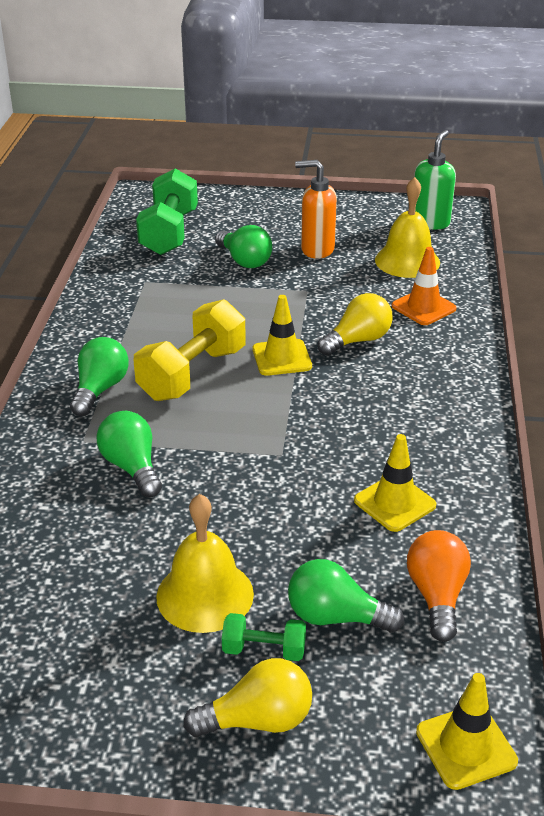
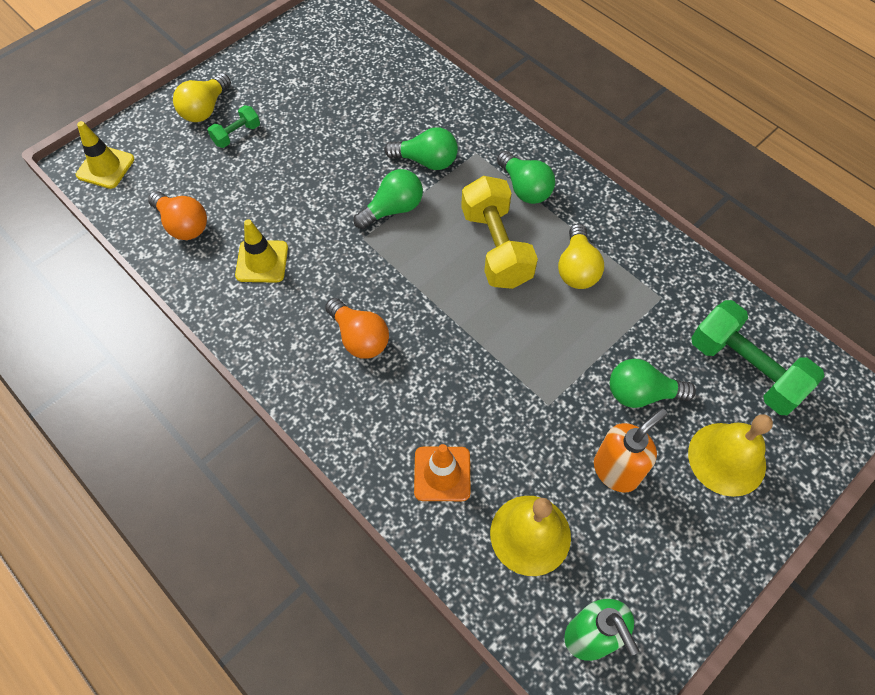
camera: 130 degrees right, 25 degrees up
(205, 595) = (294, 134): yellow bell -> yellow bell (727, 458)
(281, 358) = (466, 313): yellow traffic cone -> none
(336, 617) = (221, 174): green light bulb -> green light bulb (393, 209)
(358, 340) = (441, 381): yellow light bulb -> yellow light bulb (577, 268)
(381, 398) = (359, 337): none -> orange light bulb

